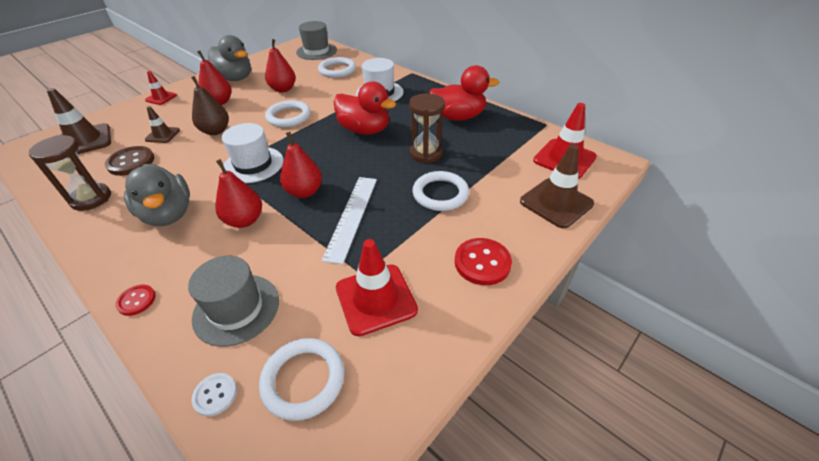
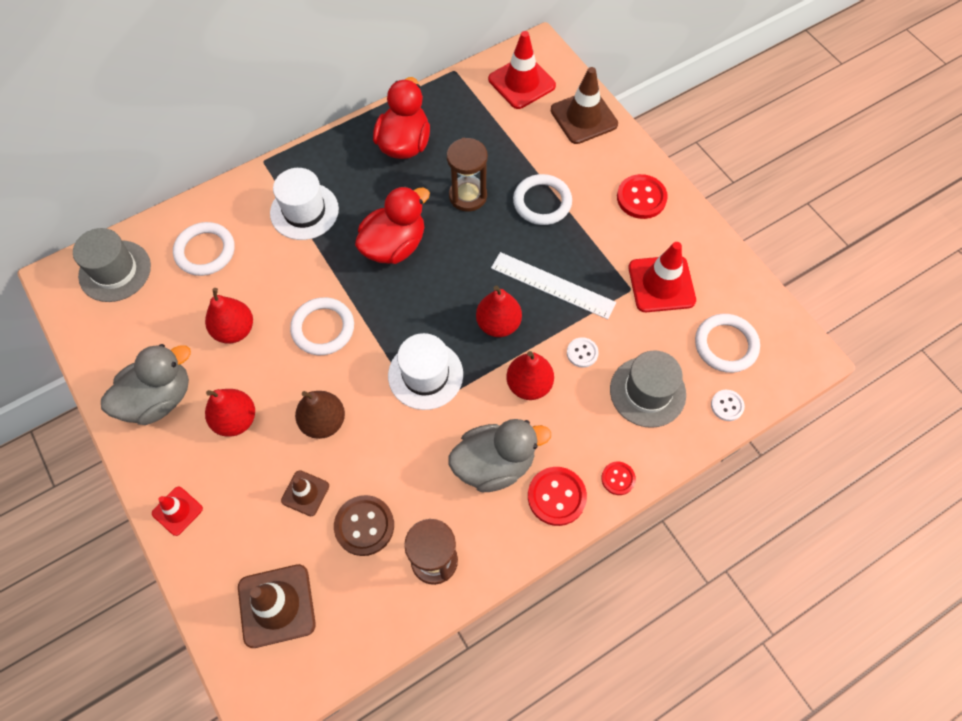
camera: 75 degrees left, 20 degrees up
(128, 258) = (556, 496): none -> red button
(280, 249) = (582, 353): none -> white button

